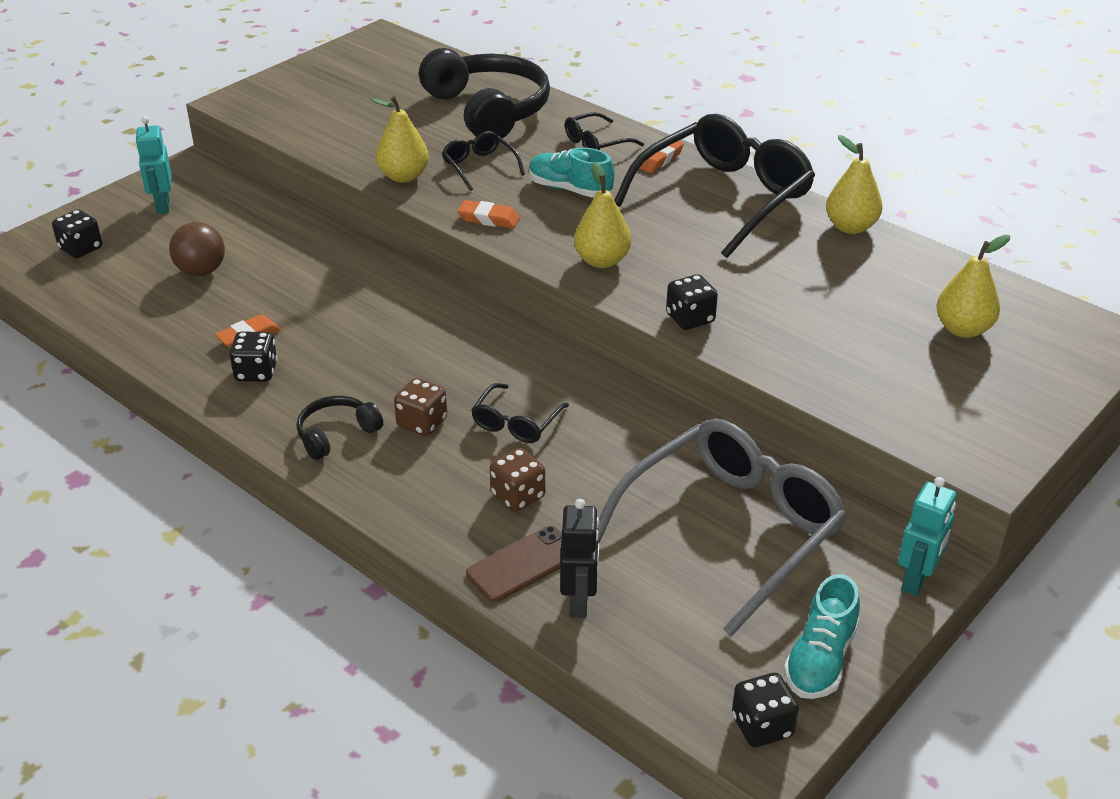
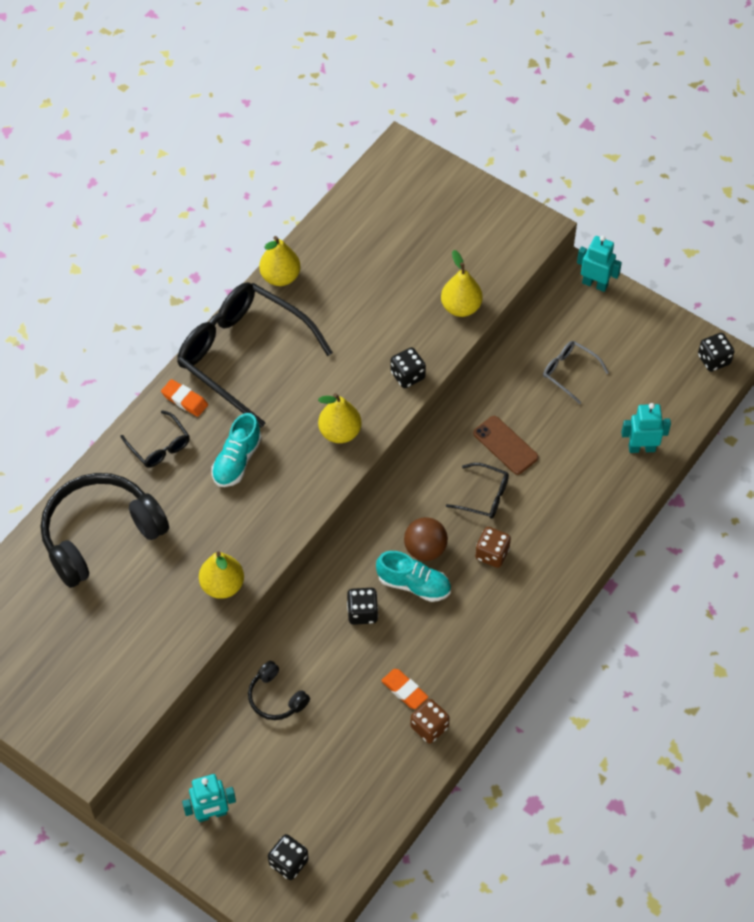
camera: 95 degrees left, 20 degrees up
(201, 271) = (316, 750): brown ball -> brown ball (425, 549)
(256, 372) = (448, 674): black dice -> black dice (362, 612)
(336, 434) = (511, 605): black headphones -> black headphones (276, 697)
(479, 167) = (203, 530): black glasses -> none
(488, 219) = (286, 513): orange eraser -> none
(518, 496) = (556, 488): brown dice -> brown dice (429, 727)
(523, 564) = (617, 479): brown phone -> brown phone (505, 445)
(579, 601) = (641, 448): black robot -> turquoise robot
(731, 530) = (569, 372): grey glasses -> grey glasses, size x0.45
(820, 659) = (663, 332): turquoise shoe -> turquoise shoe (414, 584)
(963, 329) = (402, 224): yellow pear -> yellow pear (461, 307)

